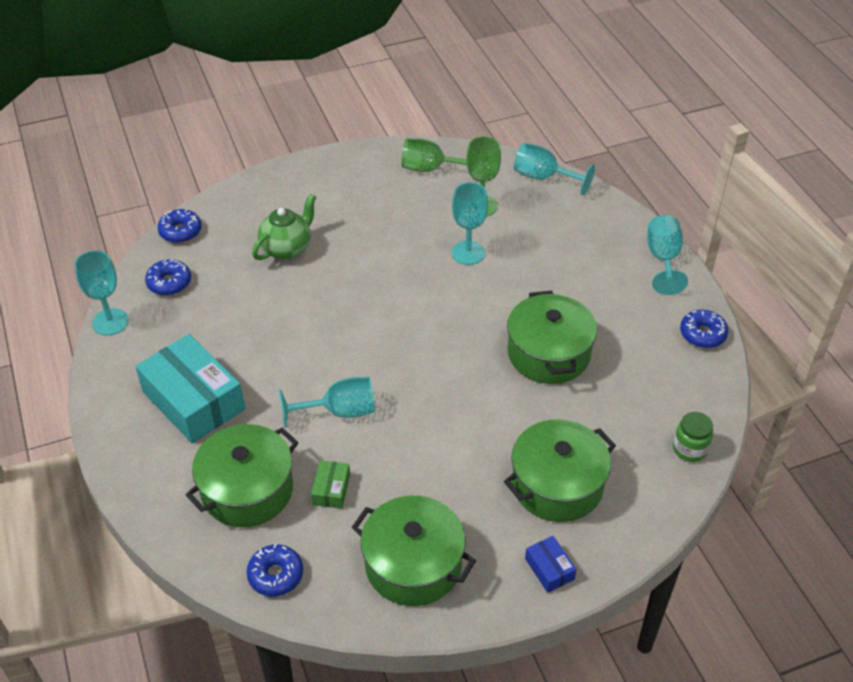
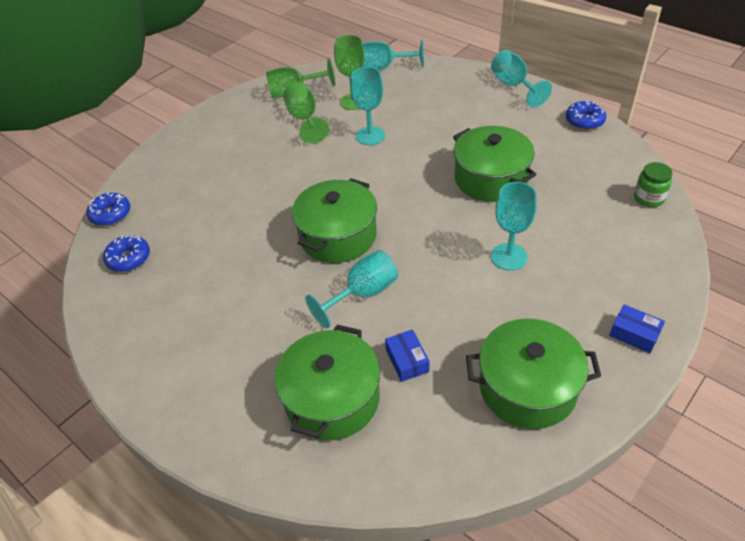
camera: 25 degrees left, 0 degrees up
(110, 322) = (92, 315): turquoise goblet -> turquoise goblet (509, 257)
(193, 401) = (223, 346): turquoise box -> none
(275, 575) = (417, 461): blue donut -> none
(287, 248) = (218, 190): green teapot -> none
(331, 489) = (407, 360): green box -> blue box
(418, 205) = (304, 119): none -> green goblet
(557, 485) = (581, 268): green pot -> green pot (338, 236)

